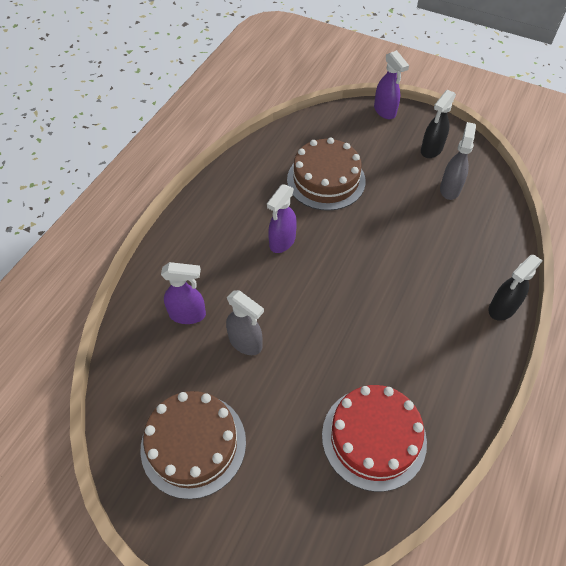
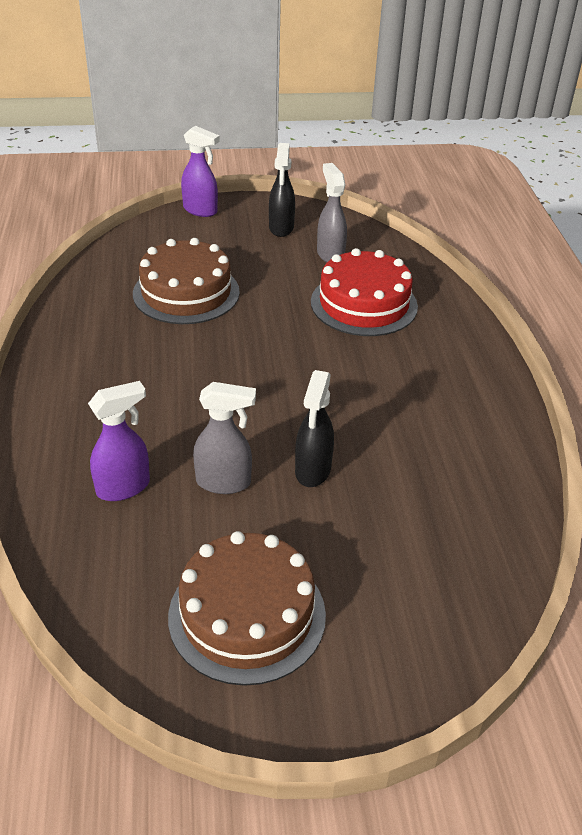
camera: 35 degrees left, 15 degrees down
(282, 242) = (183, 368): purple spray bottle -> none
(374, 437) = (446, 502): red cake -> red cake (364, 304)
(502, 308) = (469, 335): black spray bottle -> black spray bottle (312, 471)

